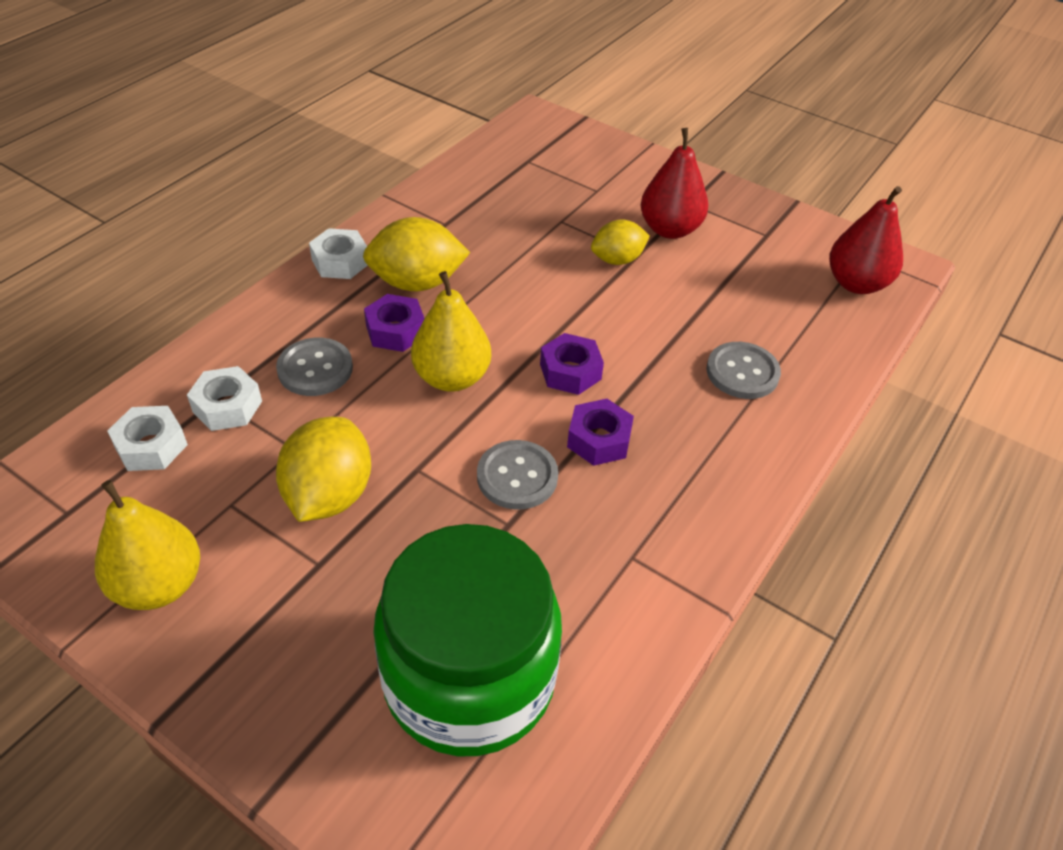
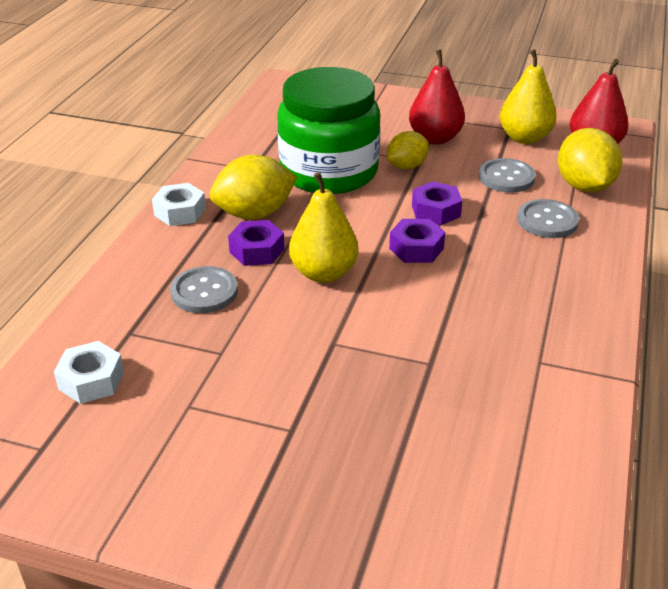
camera: 15 degrees left, 10 degrees down
(159, 585) = (161, 480): yellow pear -> yellow pear (524, 138)
(227, 406) = (143, 335): white nut -> none
(329, 495) = (271, 378): yellow lemon -> yellow lemon (584, 186)
(469, 678) = (465, 477): green jar -> green jar (329, 172)
(517, 476) = (418, 329): grey button -> grey button (506, 177)
(599, 439) = (466, 289): purple nut -> purple nut (435, 211)

